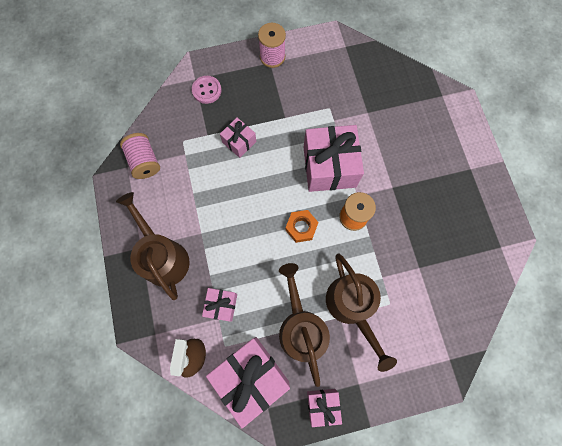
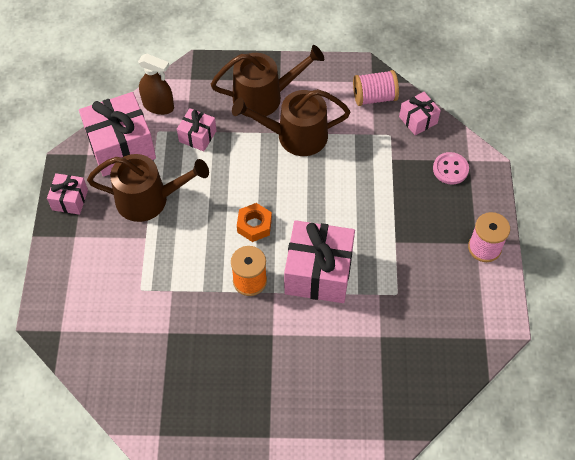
camera: 105 degrees right, 15 degrees down
(239, 142) = (375, 188): pink gift -> pink gift (418, 120)
(352, 306) = (152, 252): brown watering can -> brown watering can (295, 136)

